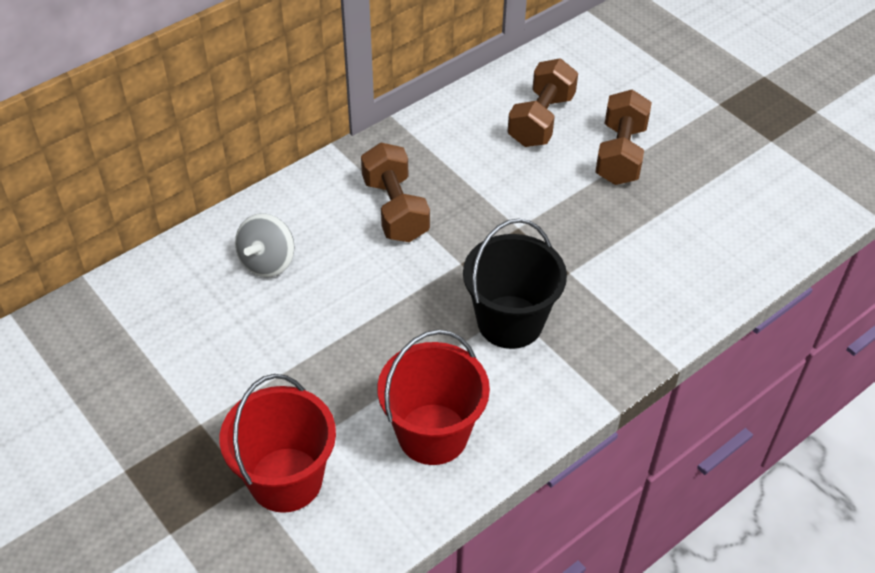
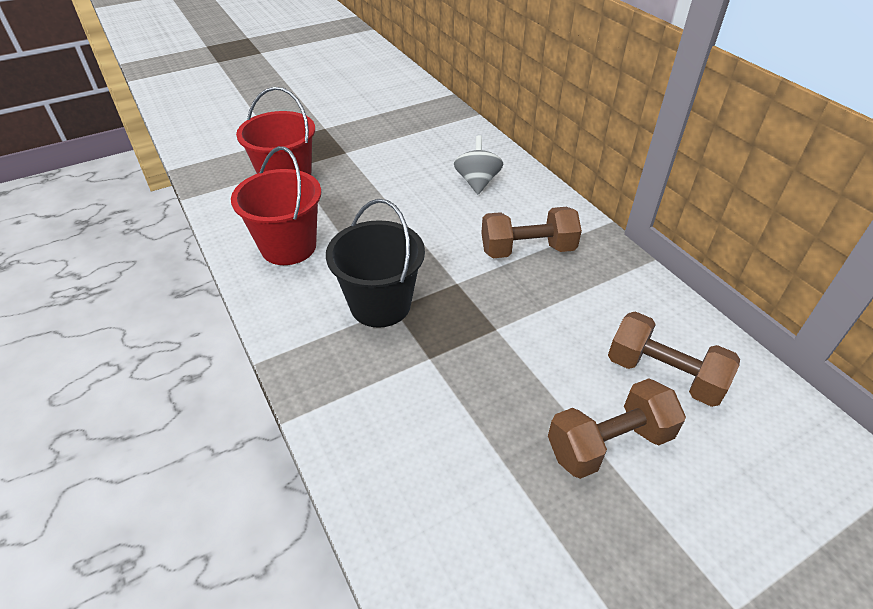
camera: 100 degrees right, 5 degrees down
(267, 262) = (477, 182): grey spinning top -> grey spinning top turned 60 degrees clockwise
(620, 154) = (609, 443): brown dumbbell -> brown dumbbell turned 45 degrees counterclockwise

